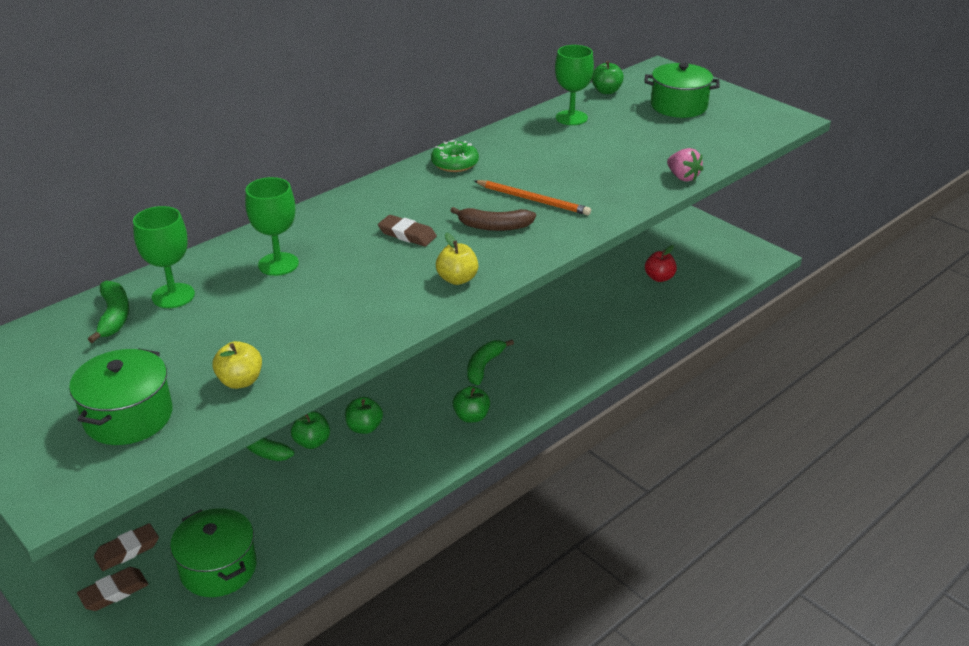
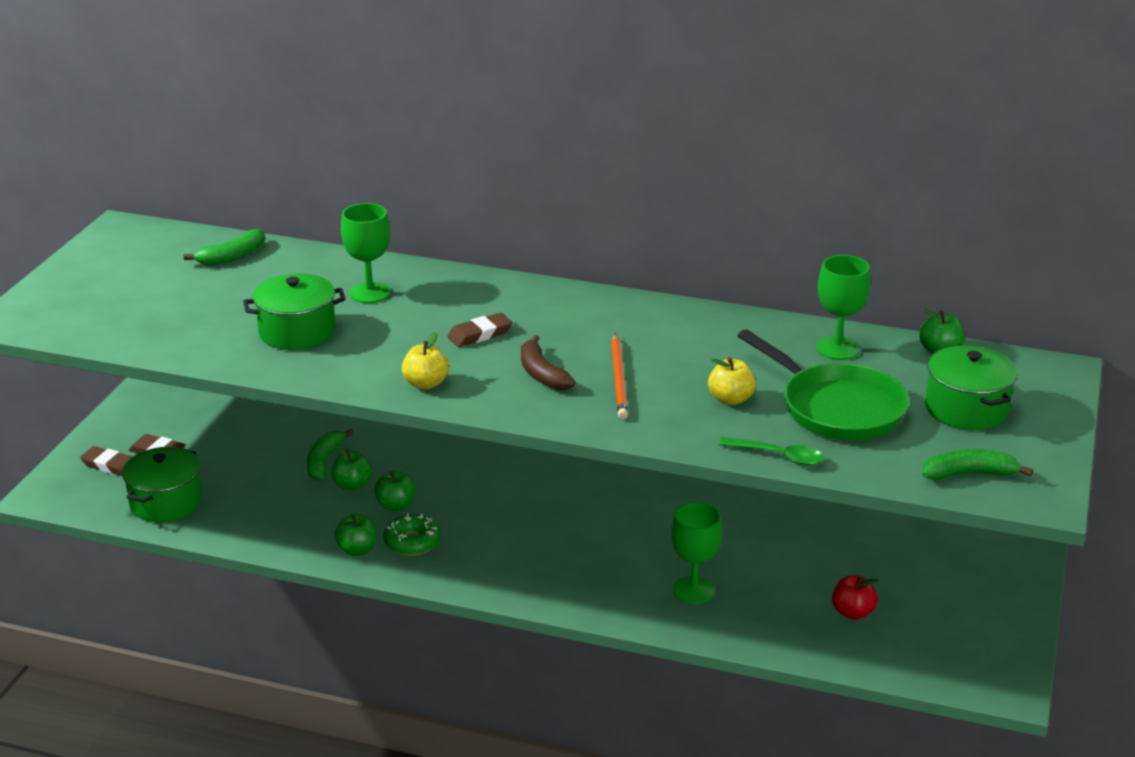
camera: 60 degrees right, 5 degrees down
(128, 417) = (113, 312): green pot -> green pot (297, 332)
(173, 296) = (281, 268): green goblet -> green goblet (693, 590)
(240, 381) = (189, 338): yellow apple -> yellow apple (730, 399)
(407, 234) = (480, 334): brown eraser -> brown eraser turned 60 degrees clockwise
(455, 163) = (646, 314): green donut -> green donut (412, 542)
(471, 416) = (465, 562): green apple -> green apple (357, 550)
(484, 366) = (553, 542): green banana -> green banana (969, 474)
(642, 141) = (836, 408): none -> green pan
(682, 177) = (778, 456): pink strawberry -> green spoon

